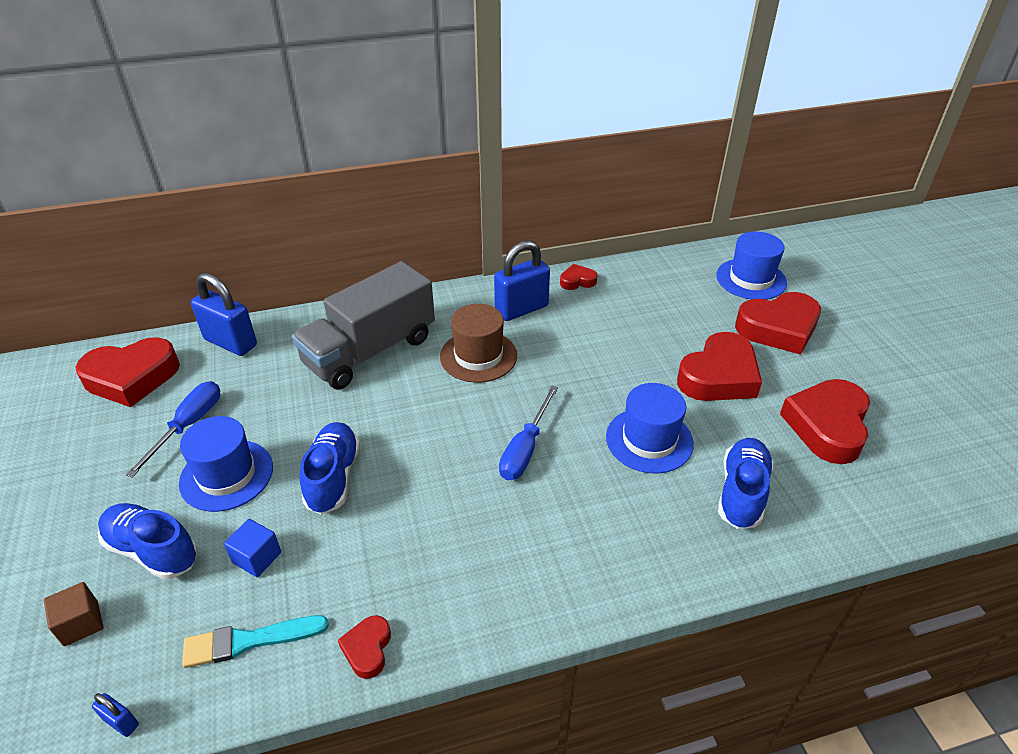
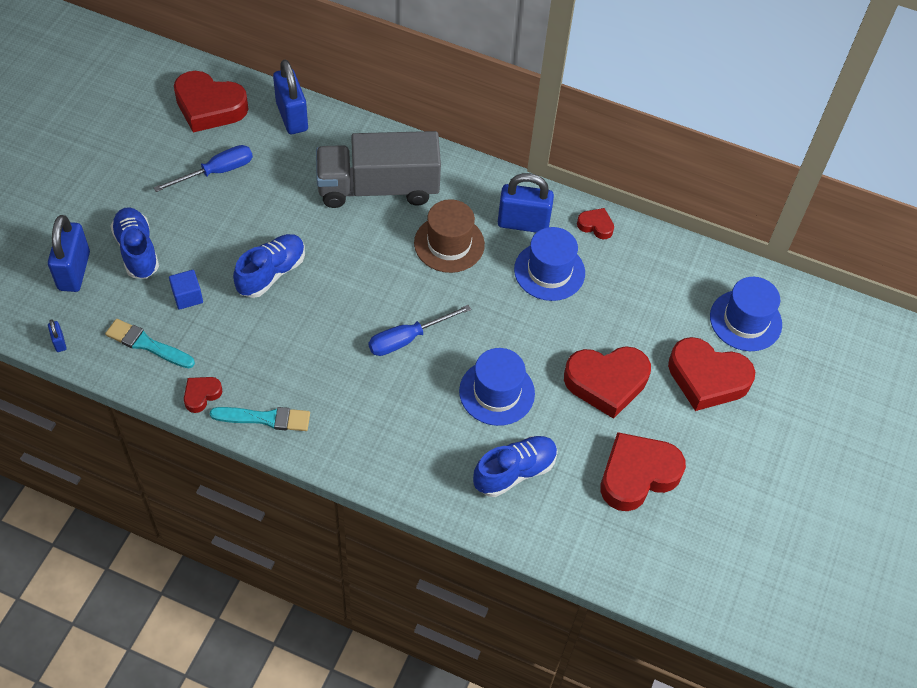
camera: 35 degrees right, 15 degrees up
(81, 623) = (74, 271): brown cube -> blue padlock
(226, 475) = (212, 226): blue hat -> blue hat (549, 271)
(464, 620) = (265, 418): none -> turquoise brush

